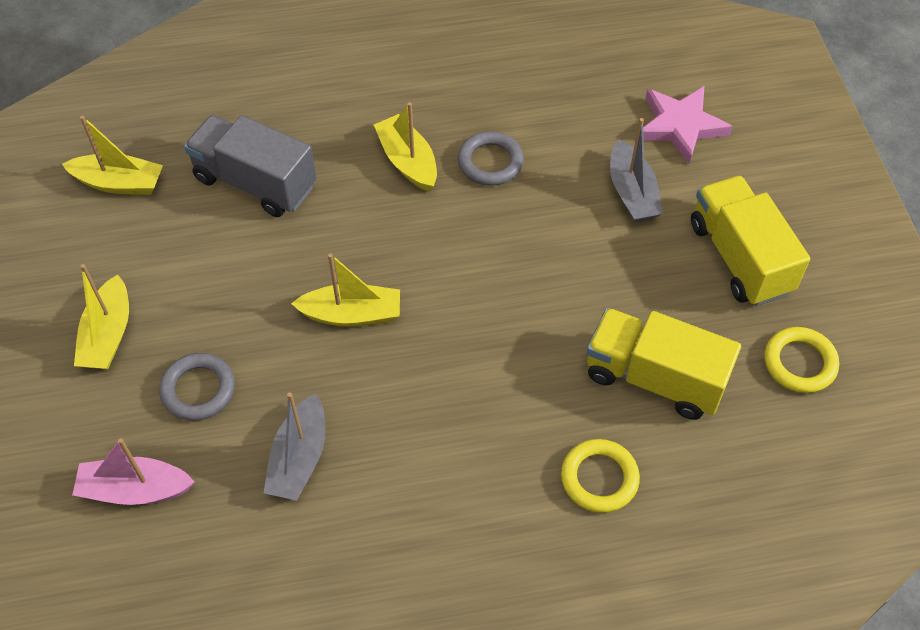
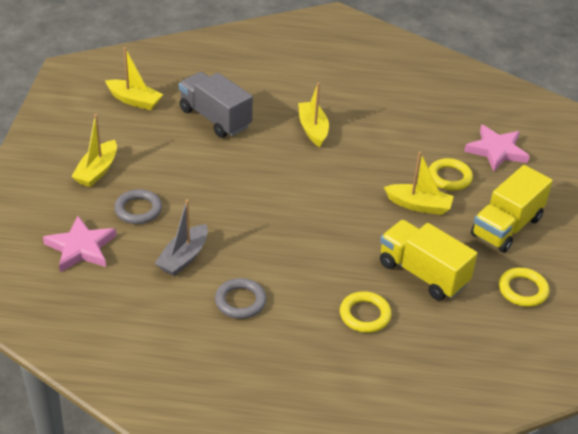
camera: 15 degrees right, 15 degrees down
(135, 489) = (81, 248): pink boat -> pink star
(352, 314) = (246, 196): yellow boat -> yellow boat (419, 205)
(490, 162) = (364, 141): grey ring -> grey ring (240, 301)
(632, 193) = (449, 177): grey boat -> yellow ring
(740, 257) = (506, 227): yellow truck -> yellow truck turned 135 degrees counterclockwise

